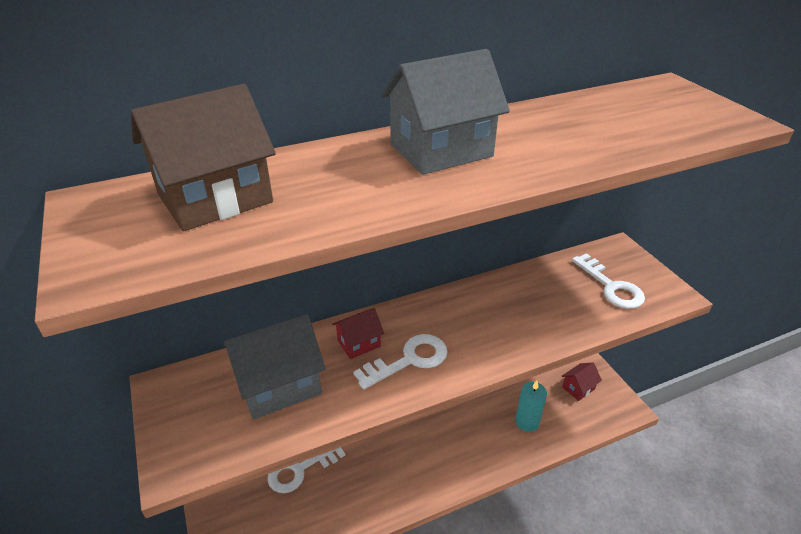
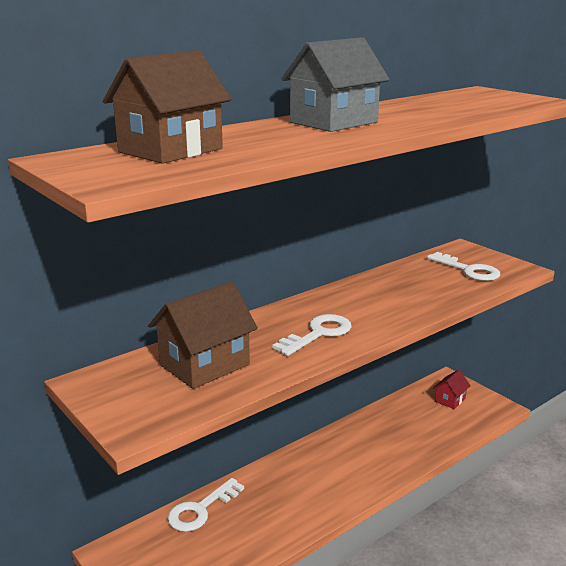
camera: 15 degrees left, 15 degrees down
(279, 385) = (204, 365): grey house -> brown house
(359, 343) = (265, 330): red house -> none
(527, 422) = (413, 432): turquoise candle -> none

